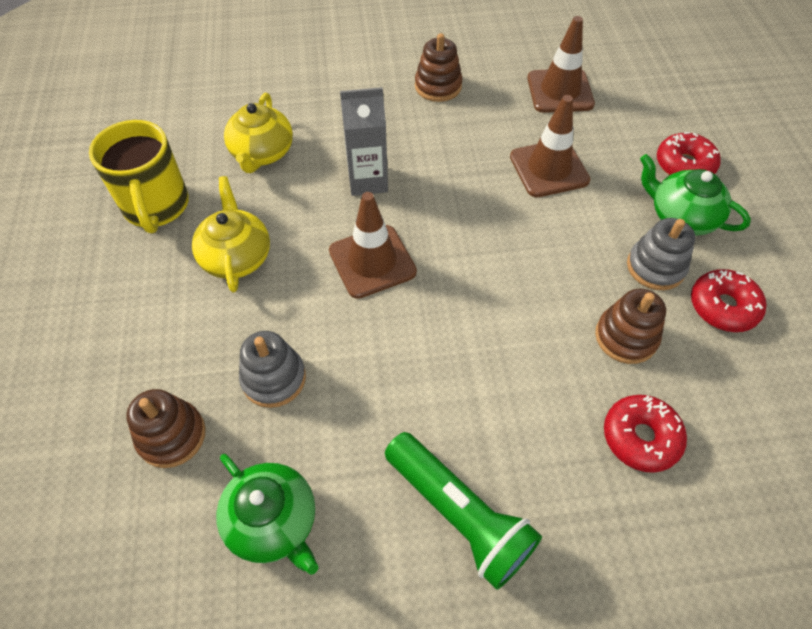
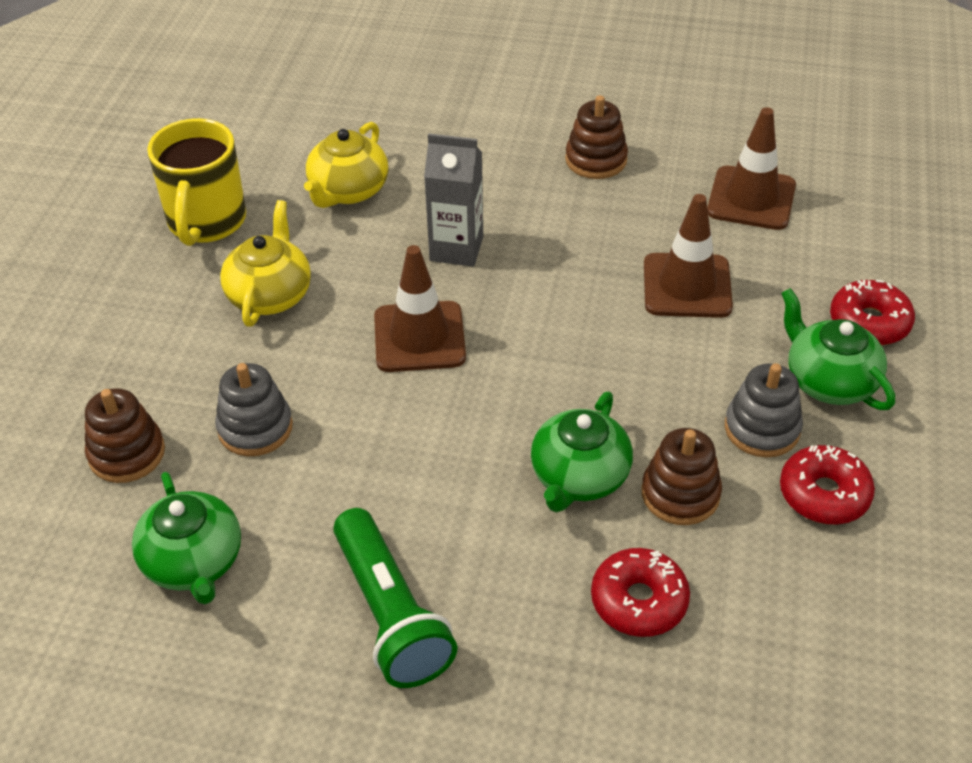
camera: 20 degrees right, 10 degrees down
(547, 345) = (579, 477): none -> green teapot

